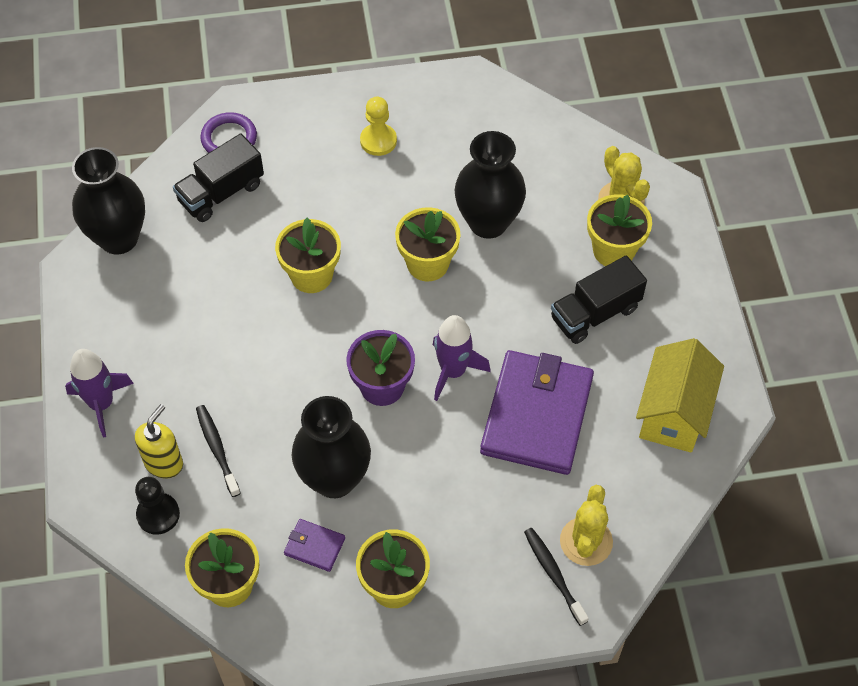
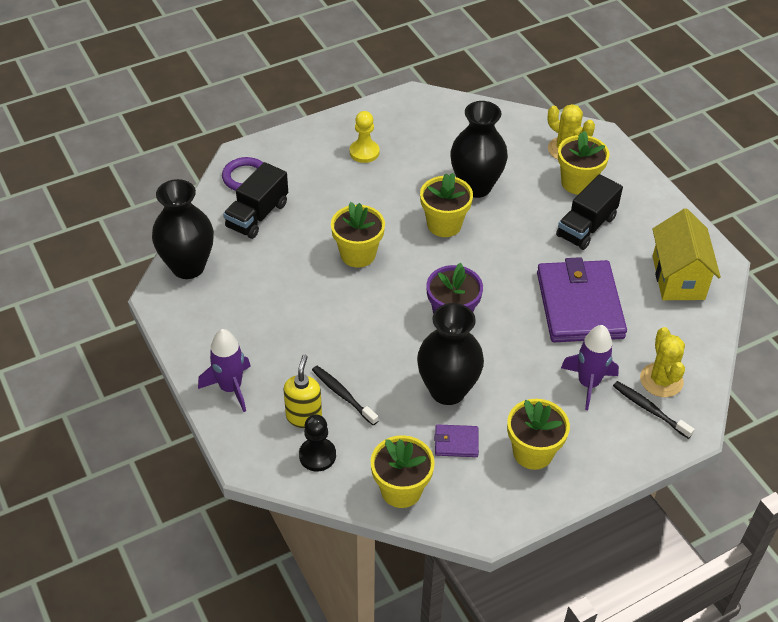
camera: 20 degrees left, 10 degrees down
(453, 371) = (501, 292): purple rocket -> purple rocket (588, 383)

